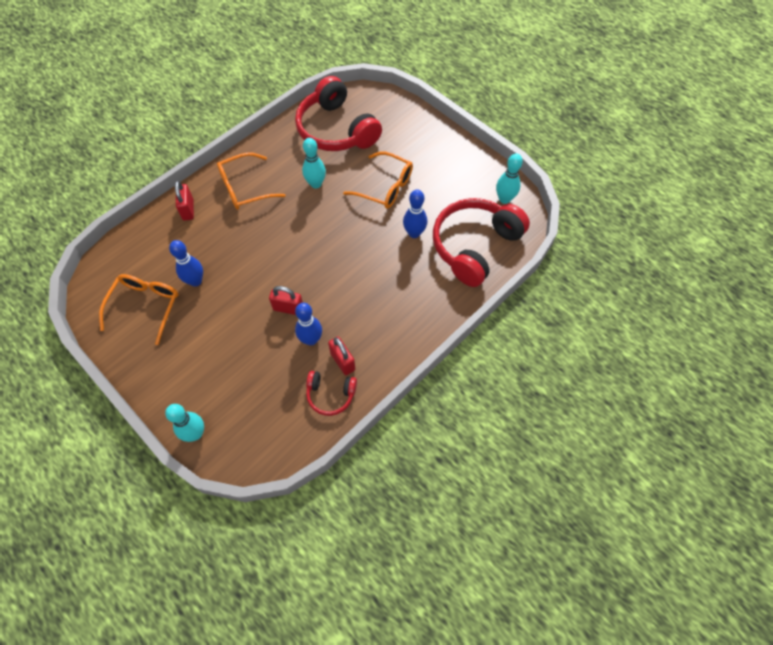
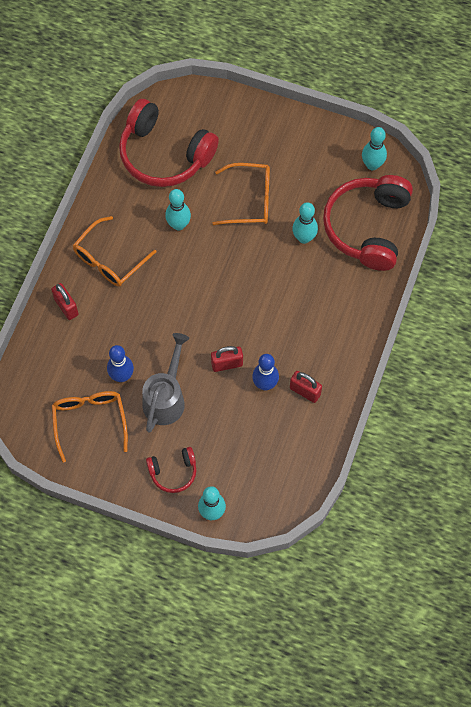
camera: 25 degrees left, 5 degrees up
(219, 315) = (166, 398): none -> grey watering can
(330, 395) = (311, 426): red headphones -> red headphones (173, 472)
(414, 233) = (304, 238): blue bowling pin -> turquoise bowling pin

